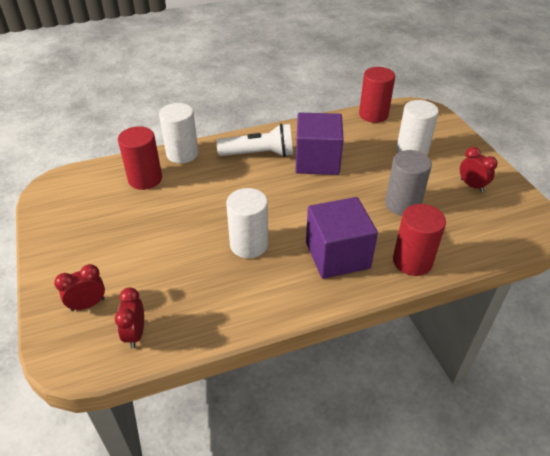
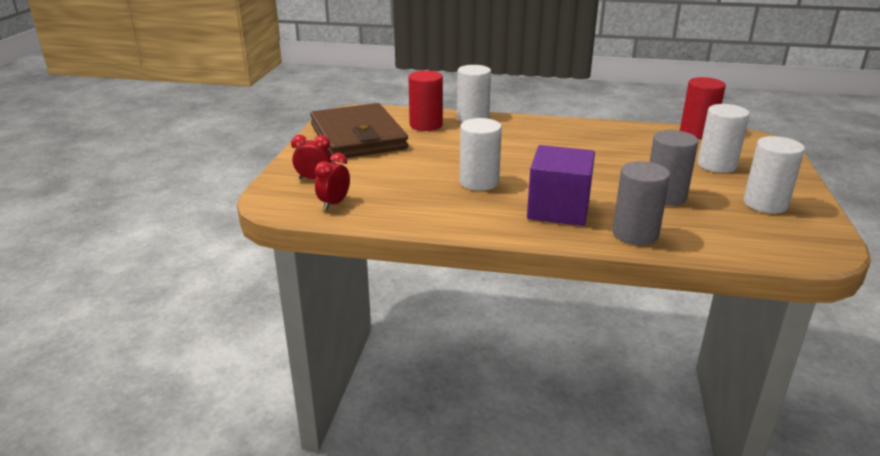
camera: 30 degrees right, 15 degrees down
(89, 221) = (358, 137): none -> brown wallet
(259, 154) = (545, 133): white flashlight -> none
(317, 161) = (600, 149): purple cube -> none
(412, 261) = (635, 234): red cylinder -> grey cylinder
(471, 186) = (765, 204): red clock -> white cylinder

